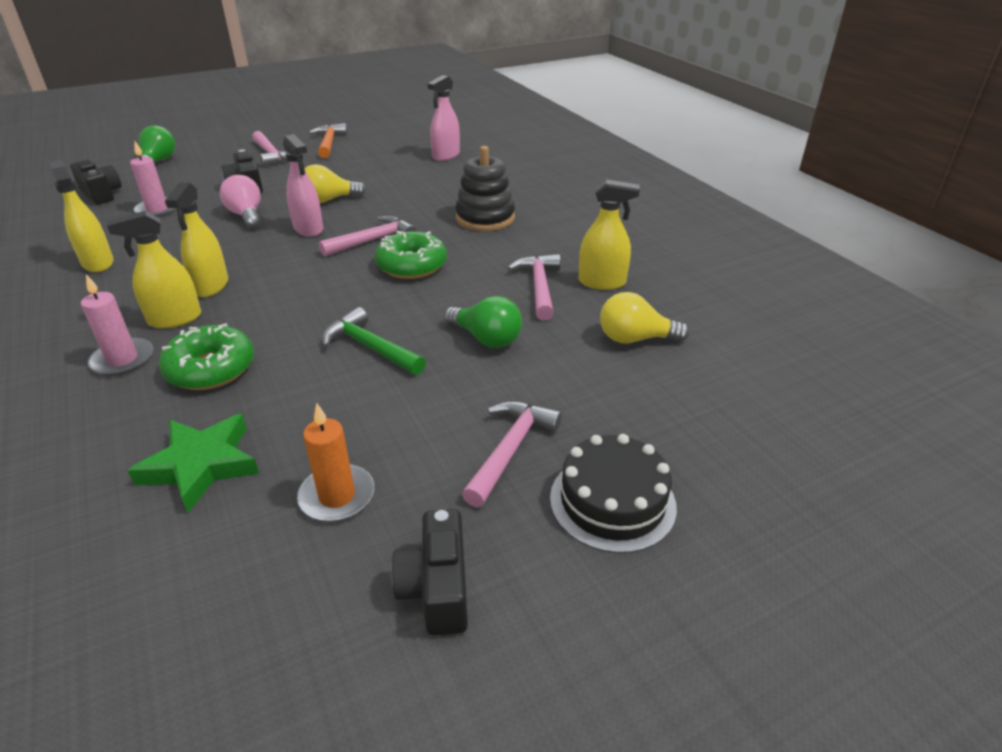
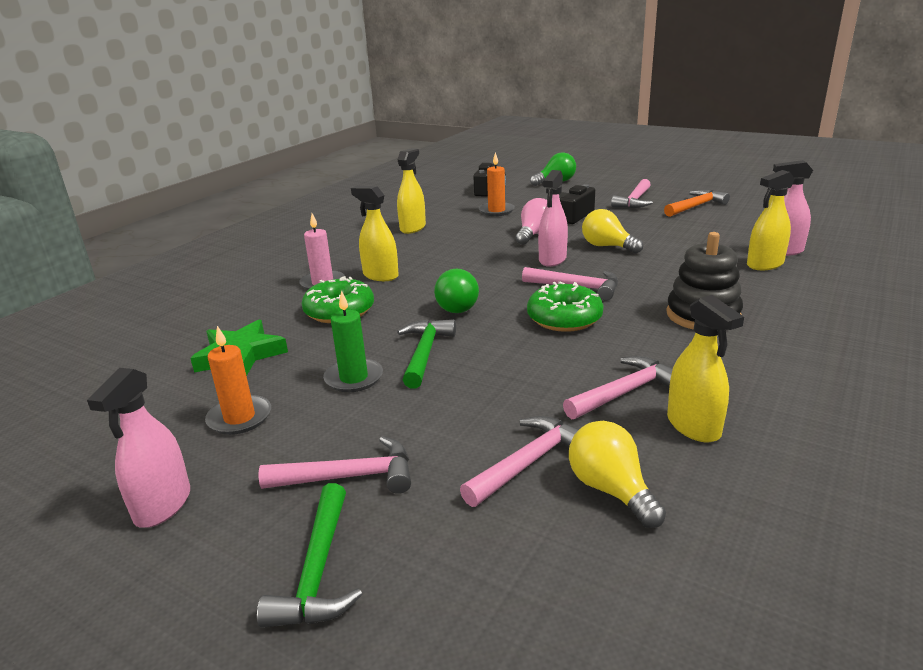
camera: 60 degrees right, 10 degrees down
(157, 210) = (496, 211): pink candle -> orange candle
(211, 286) = (431, 267): yellow spray bottle -> yellow spray bottle (765, 264)
(359, 400) = (354, 378): none -> green candle
(437, 588) = (163, 505): black camera -> pink spray bottle
(486, 339) = (499, 399): green light bulb -> green light bulb (458, 306)
(577, 358) = (528, 462): none -> pink hammer
(612, 501) = (318, 570): black cake -> green hammer

